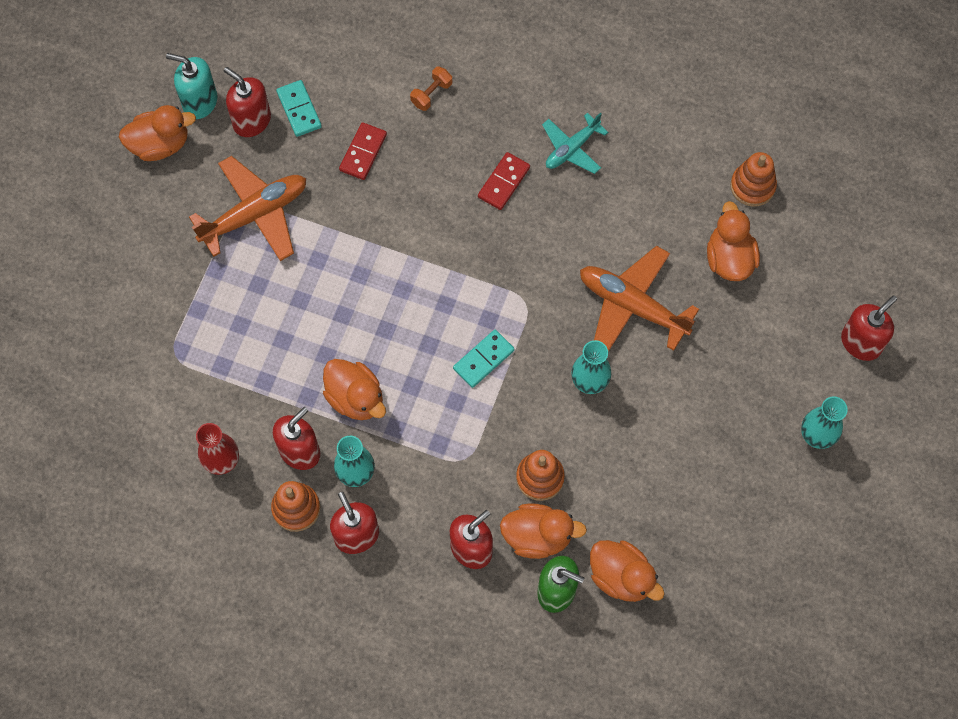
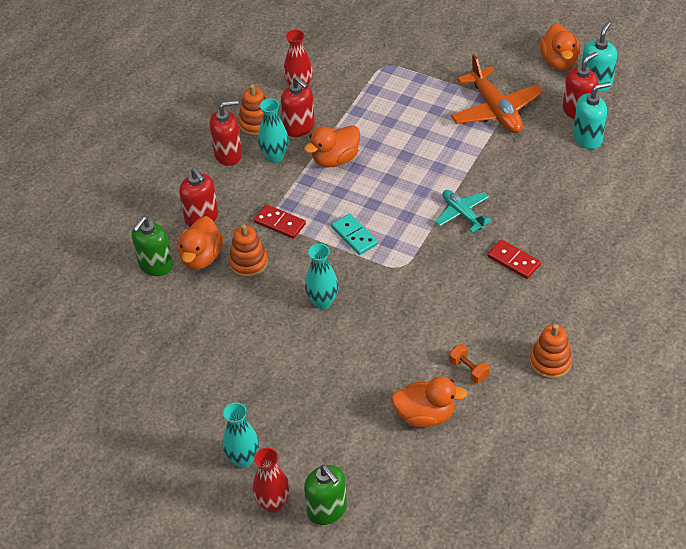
camera: 100 degrees right, 20 degrees down
(299, 109) = (587, 138): turquoise domino -> turquoise soap dispenser
(363, 152) = (546, 174): red domino -> red domino (279, 223)
(431, 94) = (601, 219): orange dumbbell -> orange dumbbell (468, 370)
(572, 148) = (544, 310): turquoise plane -> turquoise plane (462, 214)
(621, 577) = (155, 306): orange duck -> none
(632, 306) = (388, 338): orange plane -> none
(752, 186) = (498, 443): orange stacking toy -> orange stacking toy (550, 362)
(861, 342) = (327, 510): red soap dispenser -> green soap dispenser
(864, 397) = (273, 503): none -> red vase

